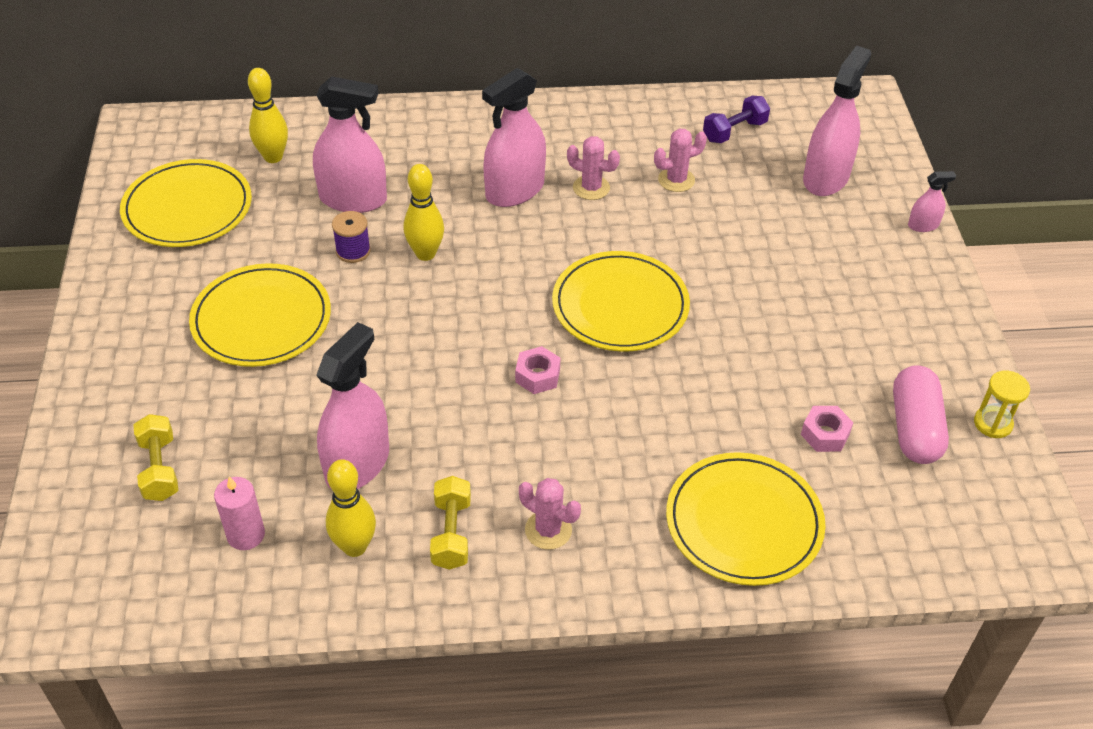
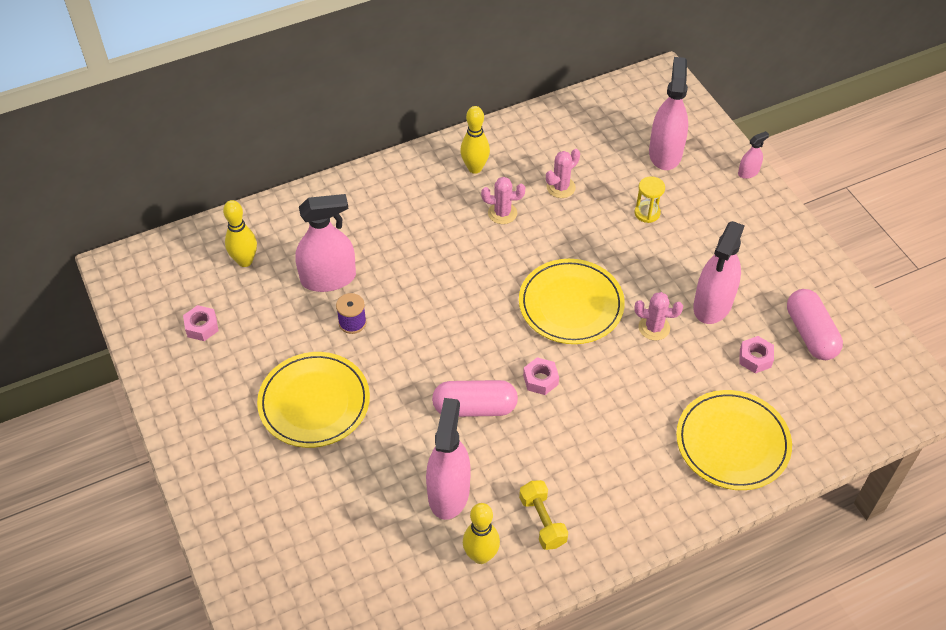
camera: 20 degrees left, 5 degrees up
(160, 469) = (306, 547): yellow dumbbell -> none
(187, 208) = (202, 327): yellow plate -> pink nut
(246, 535) = (398, 575): pink candle -> none
(425, 254) = (408, 307): yellow bowling pin -> yellow bowling pin (475, 168)
(441, 381) = (475, 407): none -> pink capsule
(515, 190) = (447, 233): pink spray bottle -> pink spray bottle (712, 304)
(548, 530) = (607, 495): pink cactus -> pink cactus (654, 328)
(734, 131) = (583, 133): purple dumbbell -> none
(993, 423) = (858, 313): yellow hourglass -> yellow hourglass (647, 213)

